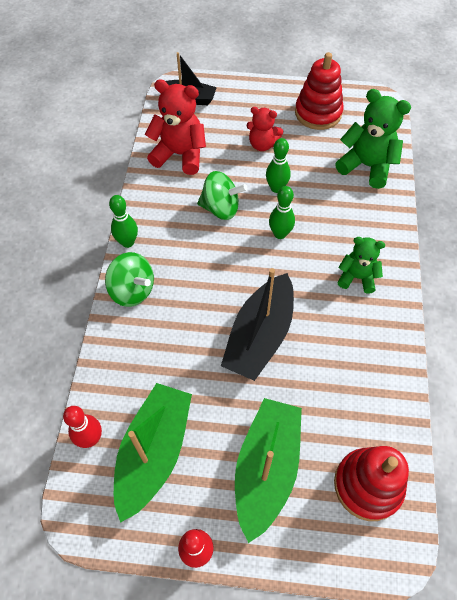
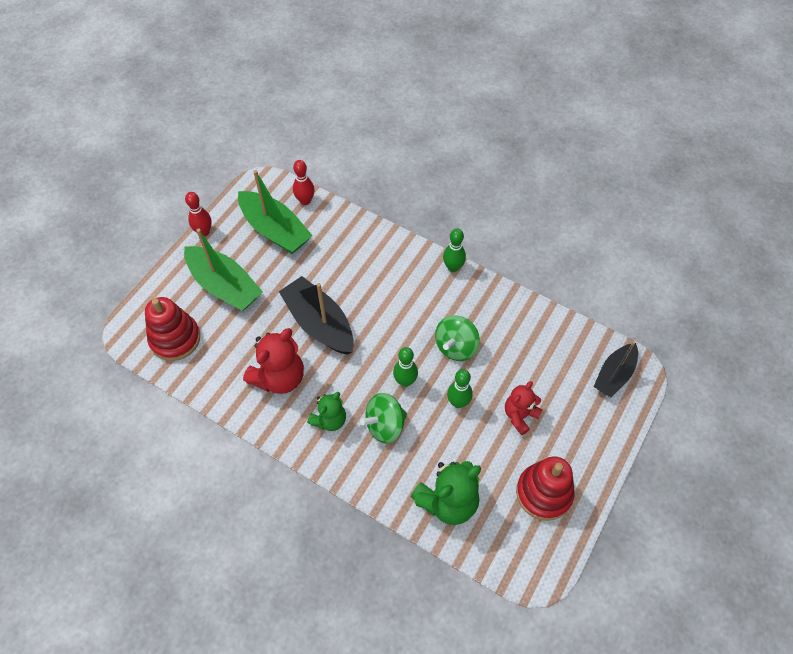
camera: 115 degrees right, 0 degrees up
(132, 290) = (405, 256): green spinning top -> green spinning top (385, 425)
(180, 155) = (536, 339): red teddy bear -> red teddy bear (279, 377)

